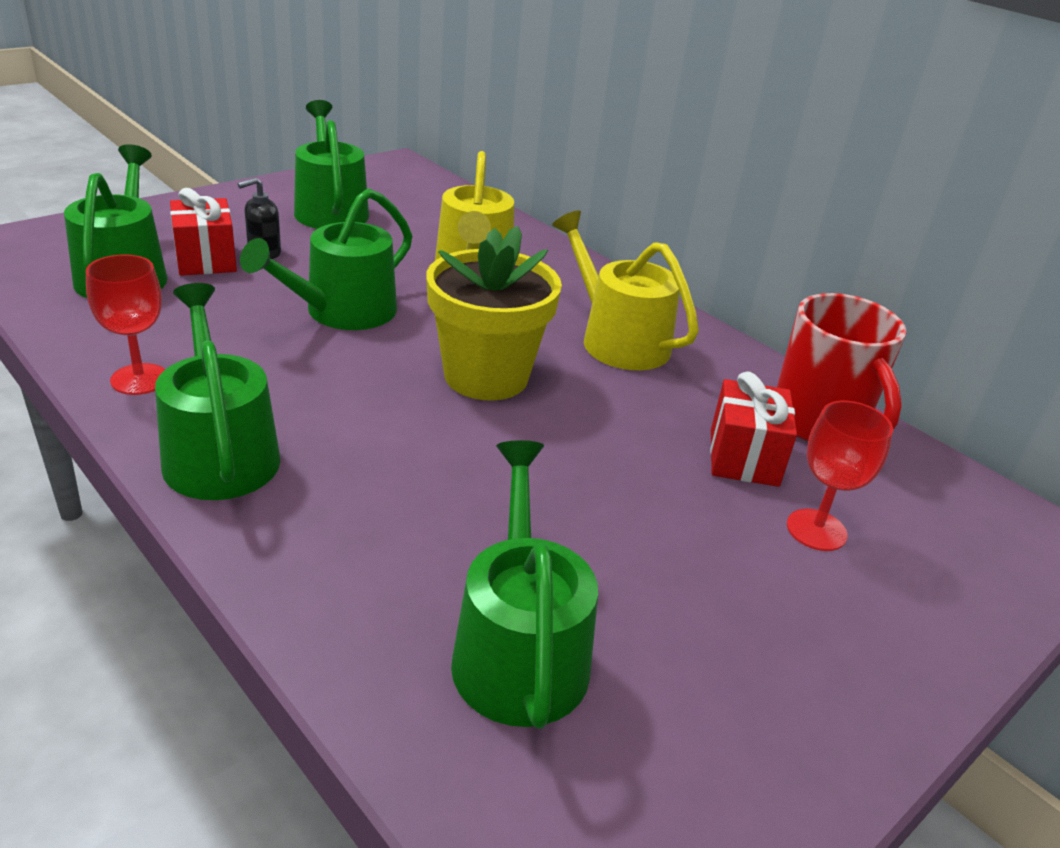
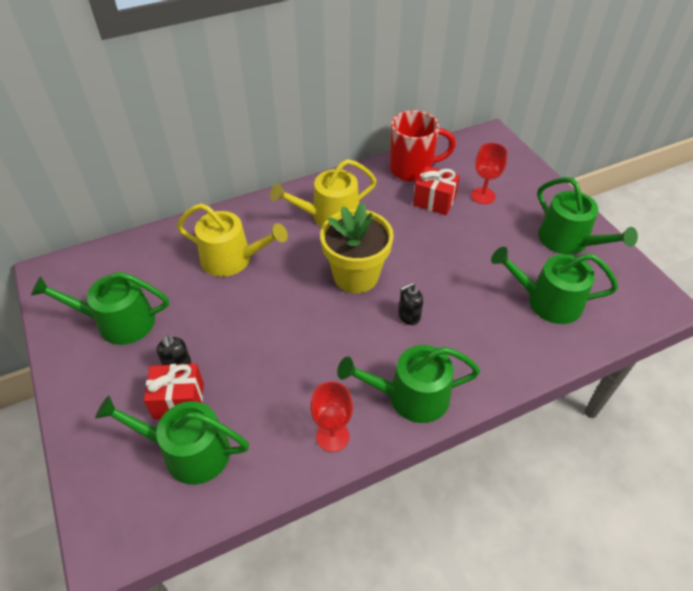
camera: 70 degrees left, 15 degrees up
(342, 312) = (273, 330): green watering can -> green watering can (568, 241)
(408, 440) = (409, 316): none -> black soap dispenser

